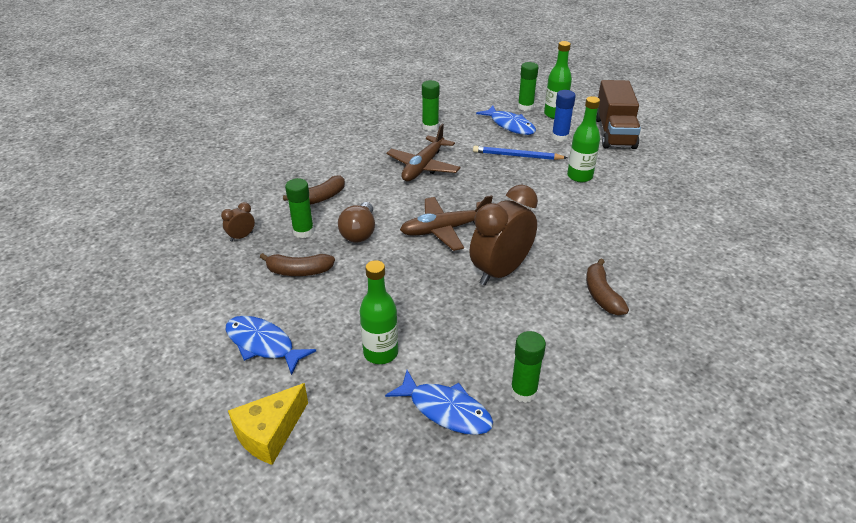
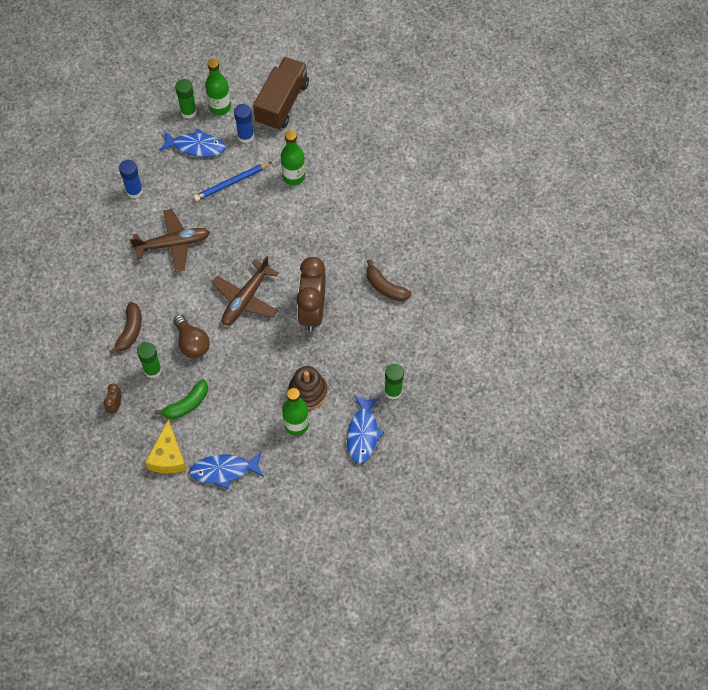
camera: 40 degrees left, 25 degrees up
(269, 433) = (286, 516): yellow cheese -> yellow cheese (168, 456)
(298, 271) = (186, 404): brown banana -> green banana
(423, 167) = (173, 244): brown plane -> brown plane turned 90 degrees counterclockwise
(424, 332) = (307, 392): none -> brown stacking toy
(430, 127) = (134, 191): green glue stick -> blue glue stick
(445, 410) = (363, 433): blue fish -> blue fish turned 105 degrees clockwise
(614, 133) = (282, 103): brown truck -> brown truck turned 120 degrees counterclockwise

